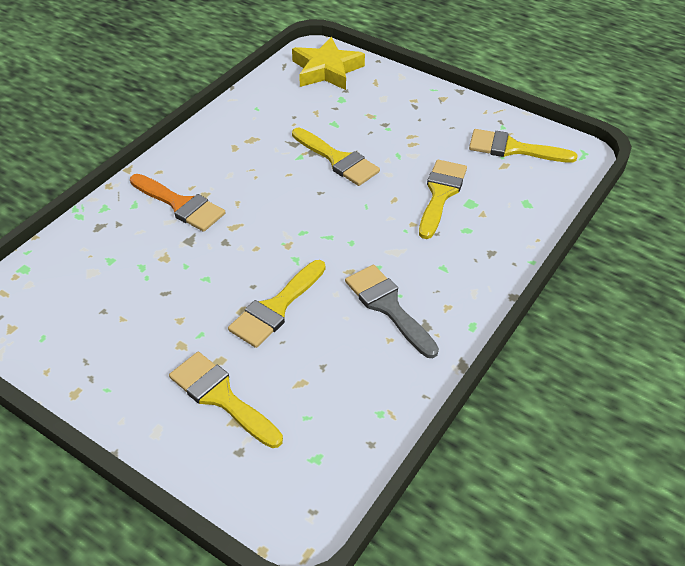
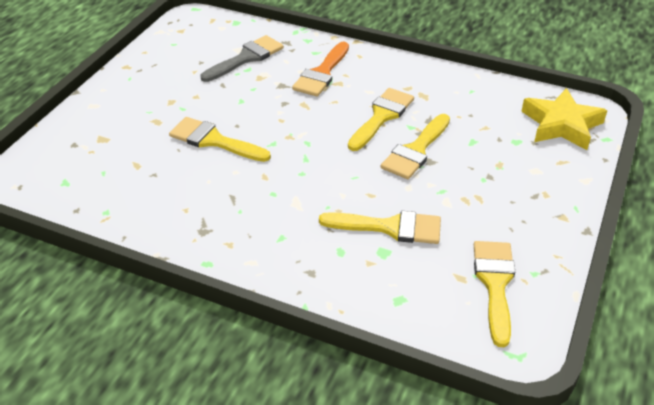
camera: 80 degrees right, 5 degrees down
(221, 397) = (122, 128): yellow brush -> yellow brush (381, 117)
(388, 307) = (224, 205): grey brush -> grey brush (246, 58)

